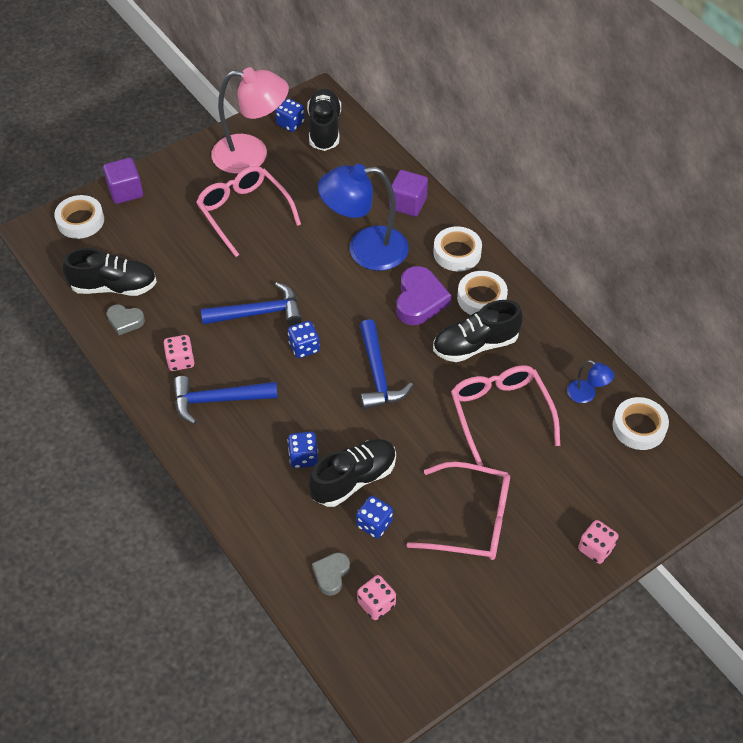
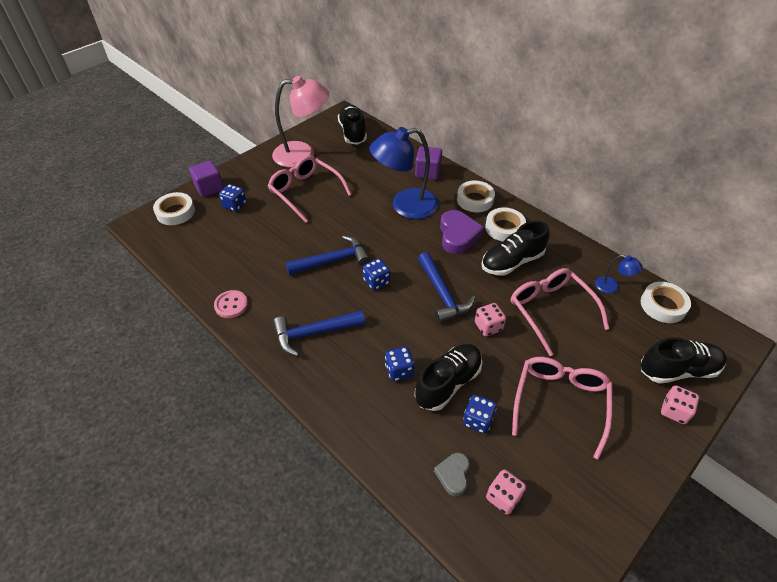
camera: 10 degrees left, 5 degrees down
(114, 287) = (209, 256): black shoe -> black shoe (678, 370)
(125, 321) = (222, 281): grey heart -> none
(131, 352) = (231, 305): none -> pink button
(180, 361) = (275, 306): pink dice -> pink dice (488, 326)
(290, 123) = (327, 132): blue dice -> blue dice (234, 205)
(471, 520) = (560, 403): pink glasses -> pink glasses turned 75 degrees counterclockwise

